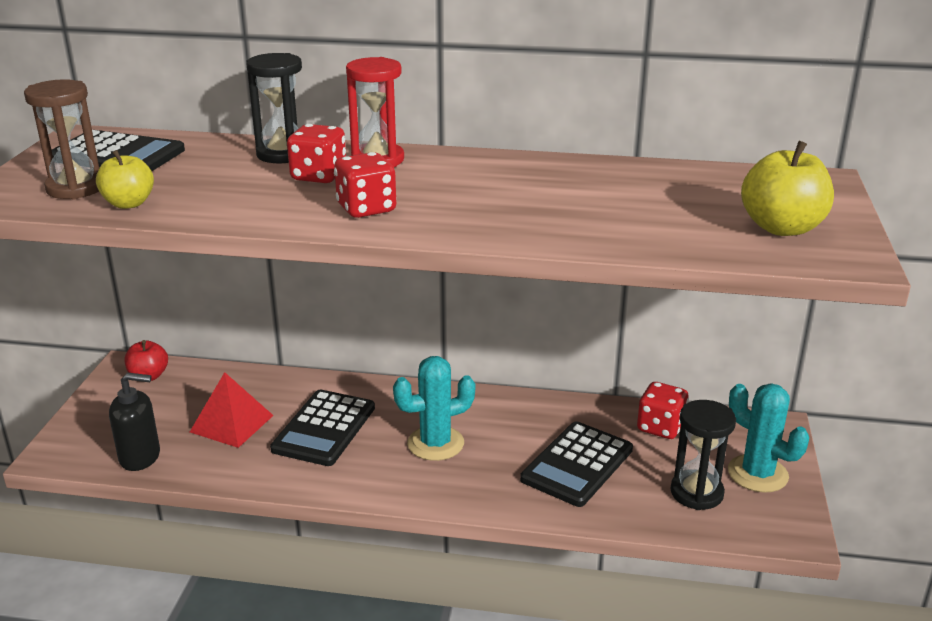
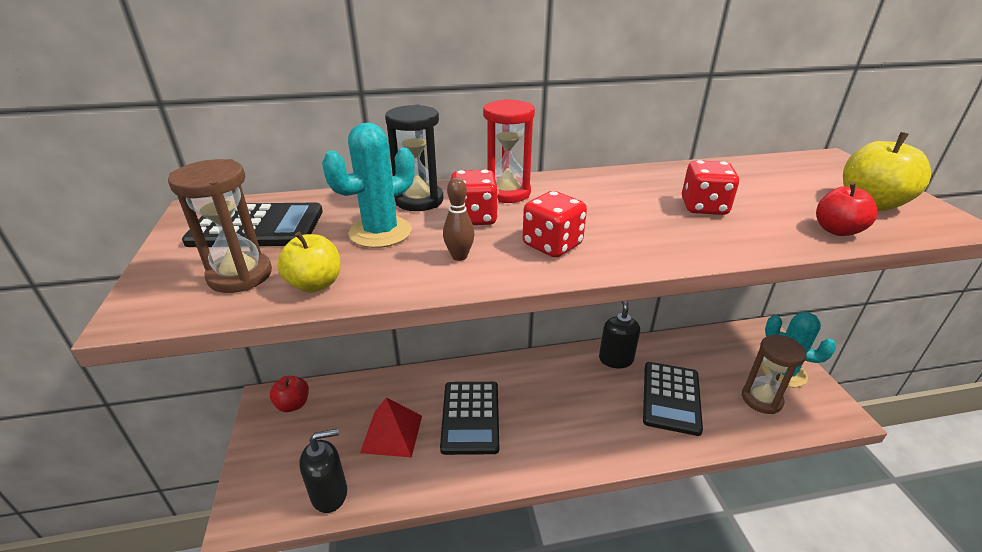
camera: 20 degrees left, 5 degrees up
(270, 204) = (459, 256): none -> brown bowling pin
(435, 443) = (562, 407): turquoise cactus -> turquoise cactus (380, 232)
(541, 413) = (616, 359): none -> black soap dispenser
(660, 427) = (699, 351): red dice -> red dice (704, 207)
(691, 244) = (837, 230): none -> red apple
(696, 493) = (761, 399): black hourglass -> brown hourglass

